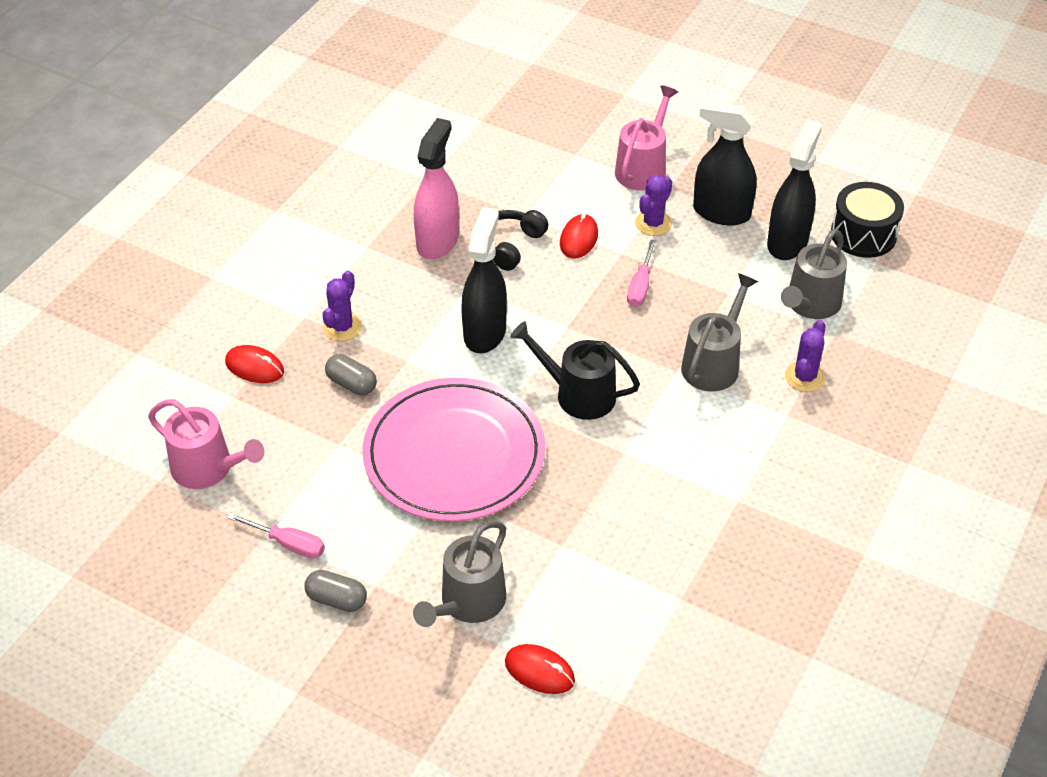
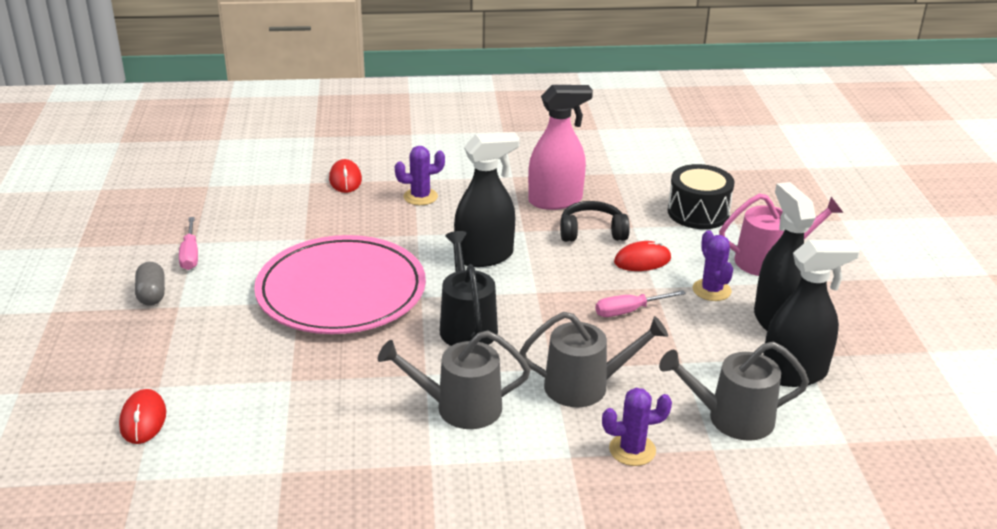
camera: 55 degrees right, 15 degrees down
(208, 468) = (234, 199): pink watering can -> none
(352, 384) = (369, 221): grey capsule -> none
(468, 602) = (192, 355): grey watering can -> grey watering can (460, 407)
(653, 223) = (711, 290): purple cactus -> purple cactus turned 75 degrees clockwise
(863, 234) = (873, 419): black drum -> black drum (698, 213)

